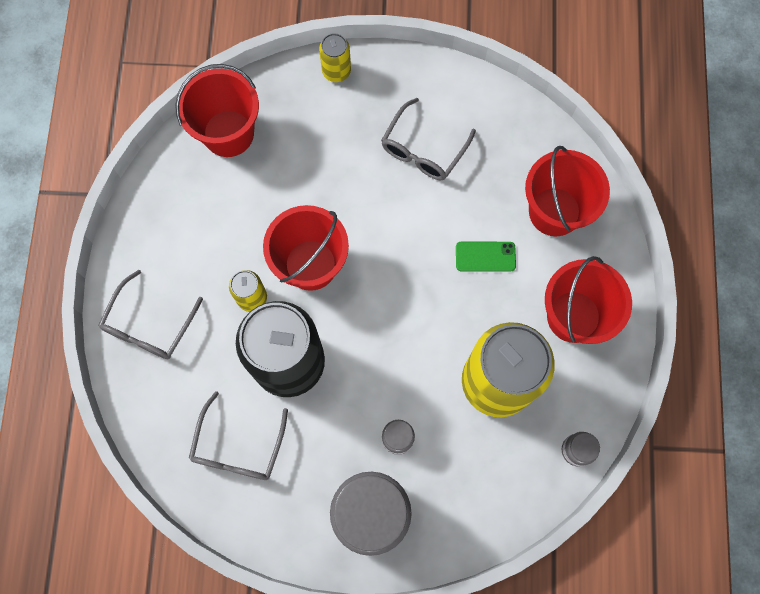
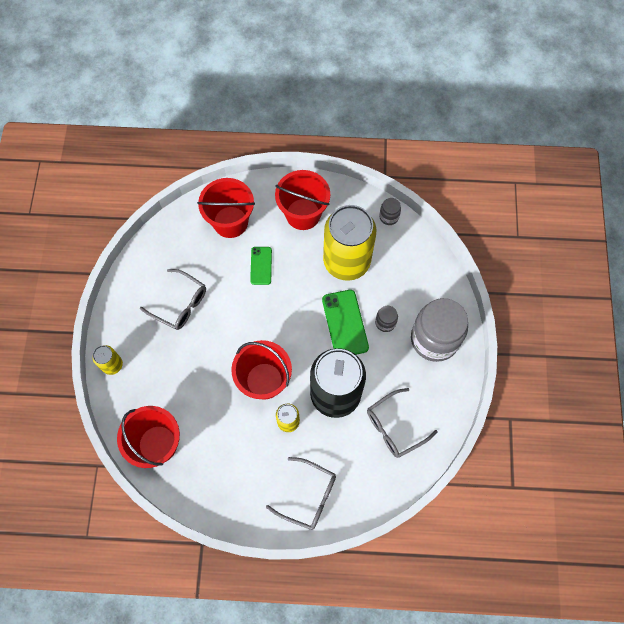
camera: 90 degrees left, 5 degrees down
(238, 447) = (395, 427): grey glasses -> grey glasses turned 135 degrees clockwise
(396, 378) = (345, 323): none -> green phone

